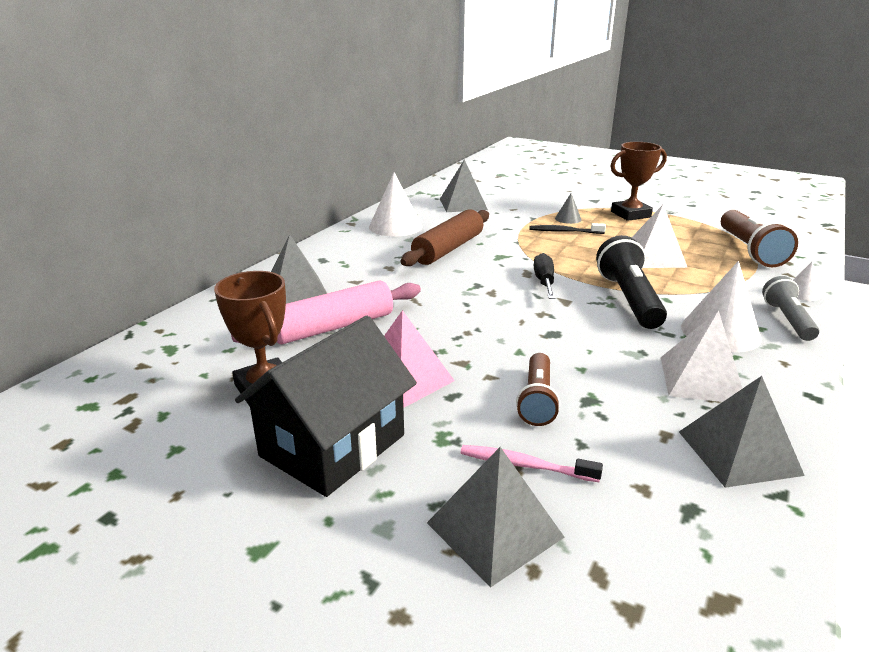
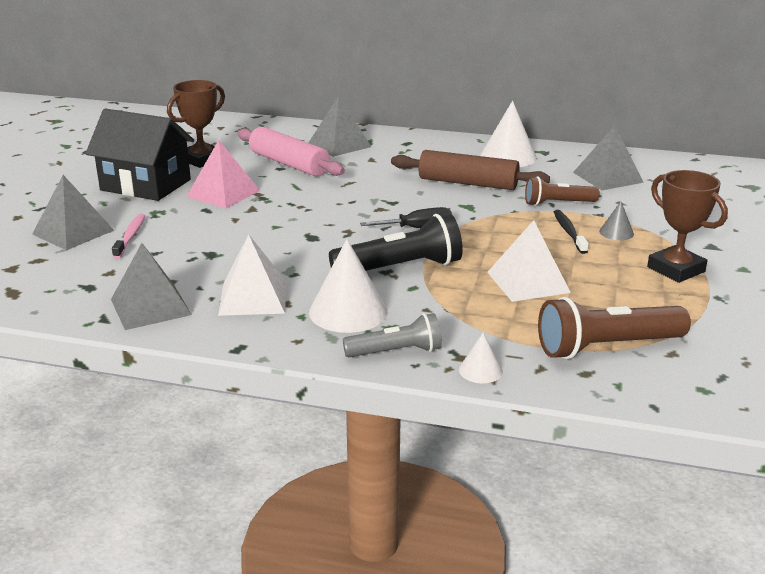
camera: 75 degrees right, 0 degrees up
(537, 400) = (206, 236): brown flashlight -> brown flashlight (557, 203)

